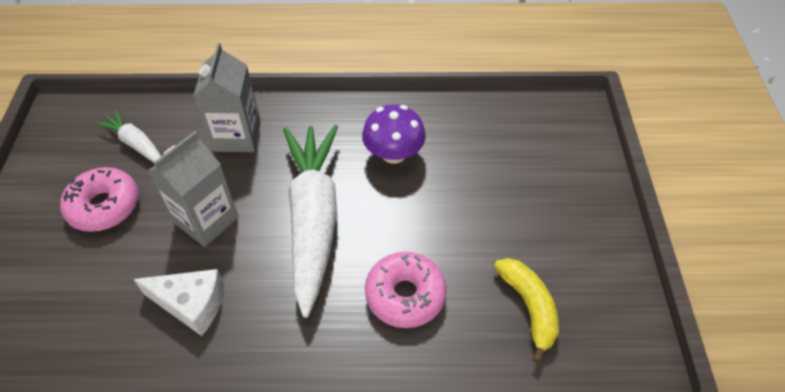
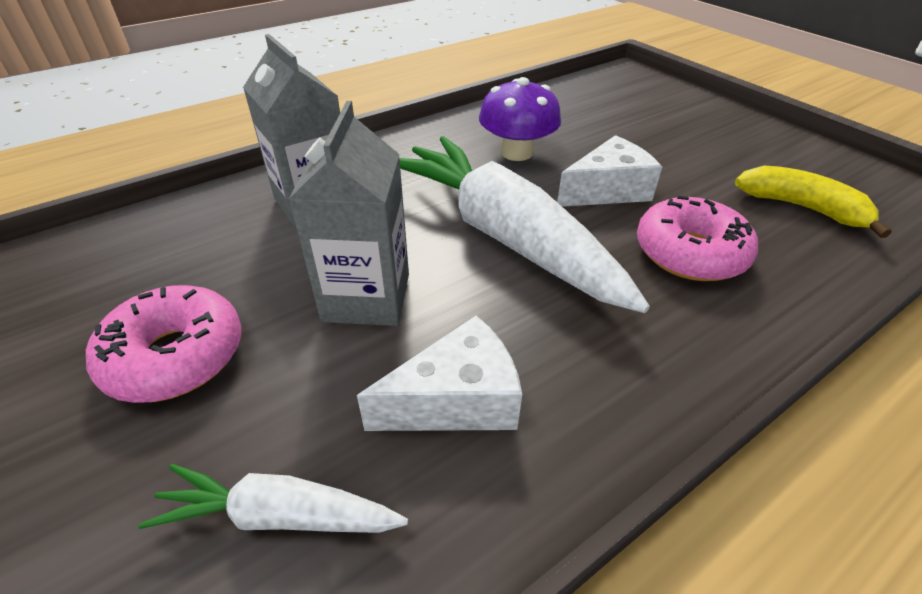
camera: 35 degrees left, 10 degrees down
(136, 144) = (162, 266): white carrot -> white carrot (280, 516)
(414, 219) = (607, 190): none -> white cheese

